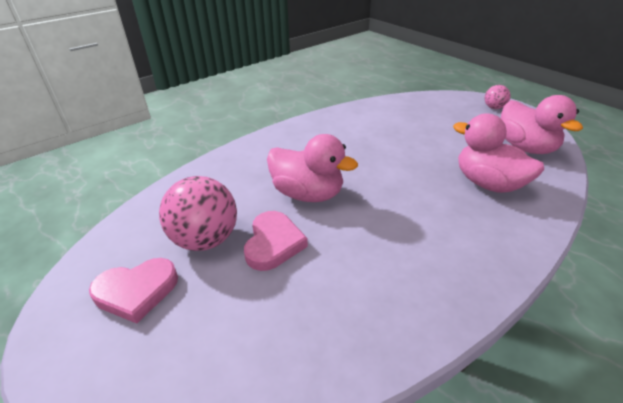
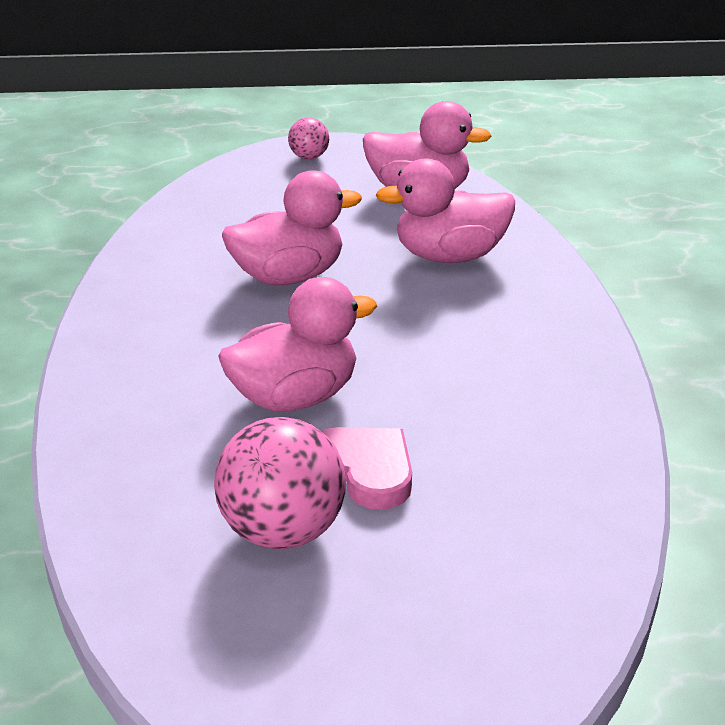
camera: 55 degrees left, 5 degrees down
(137, 291) = (322, 634): pink heart -> none
(395, 147) = (288, 276): none -> pink duck

